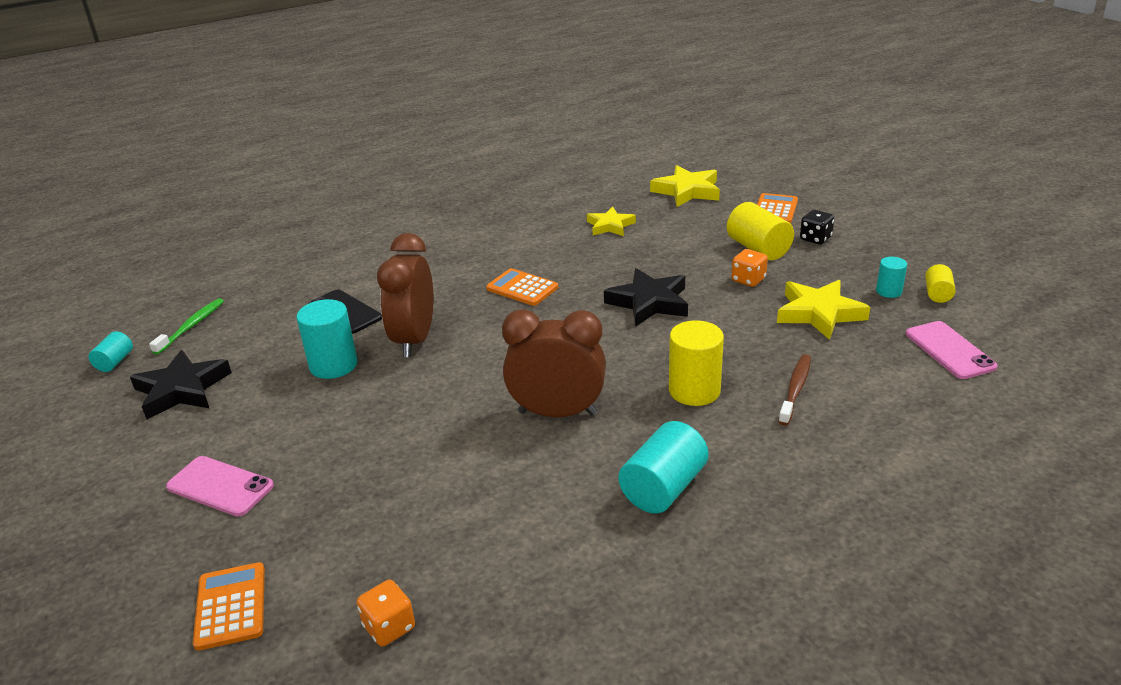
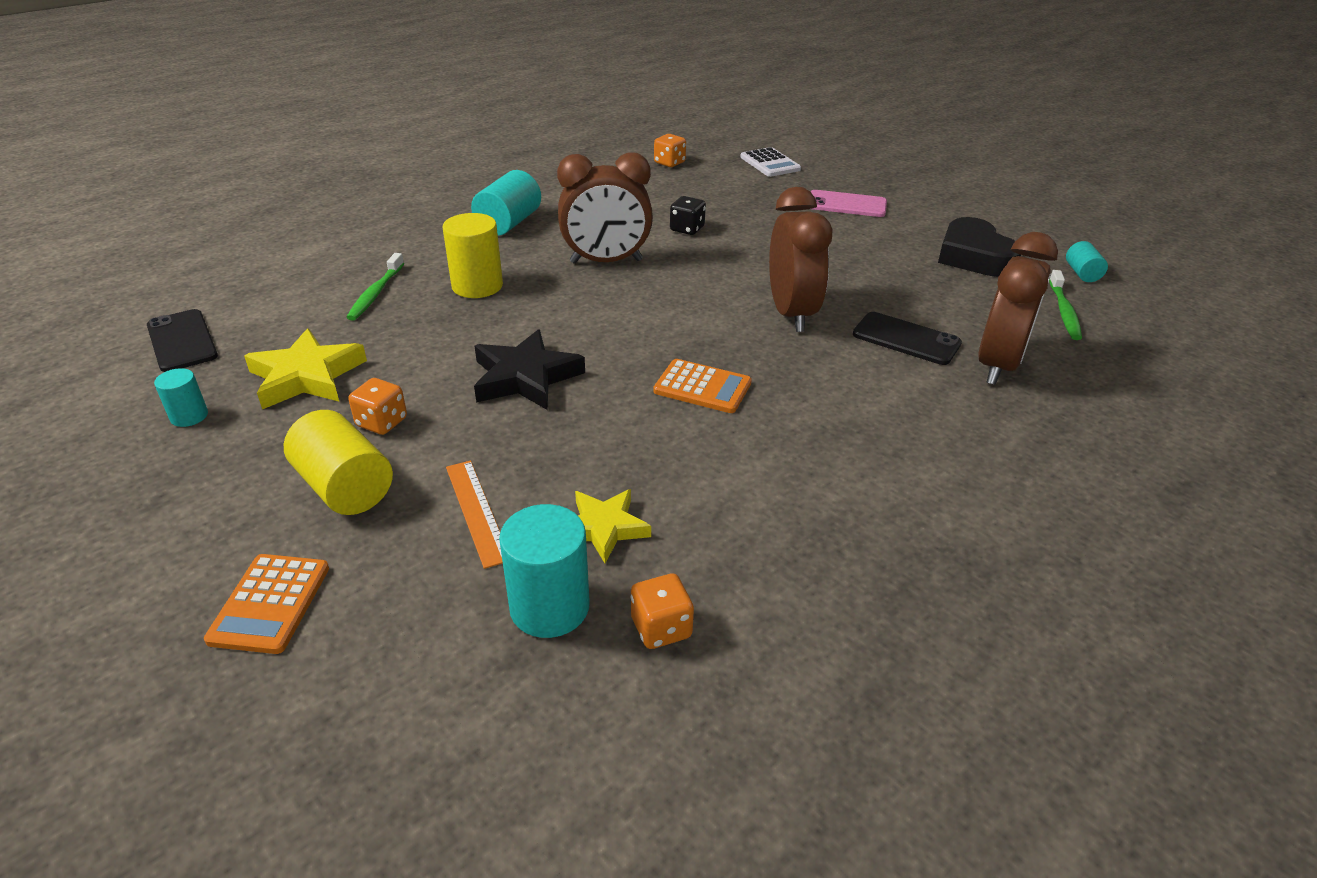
camera: 165 degrees right, 5 degrees up
(182, 390) = (974, 256): black star -> black heart
(231, 606) = (770, 163): orange calculator -> white calculator
(302, 290) = (998, 365): none -> brown clock
(333, 365) = (853, 285): turquoise cylinder -> turquoise cylinder (549, 607)
(592, 195) = (661, 628): none -> orange dice
(679, 235) = (476, 511): none -> orange ruler
(687, 191) = (446, 663): yellow star -> none
(795, 389) = (376, 293): brown toothbrush -> green toothbrush
(815, 238) = (233, 520): black dice -> black dice (687, 229)
(937, 294) = (123, 416): yellow cylinder -> none
(949, 350) = (182, 341): pink phone -> black phone

